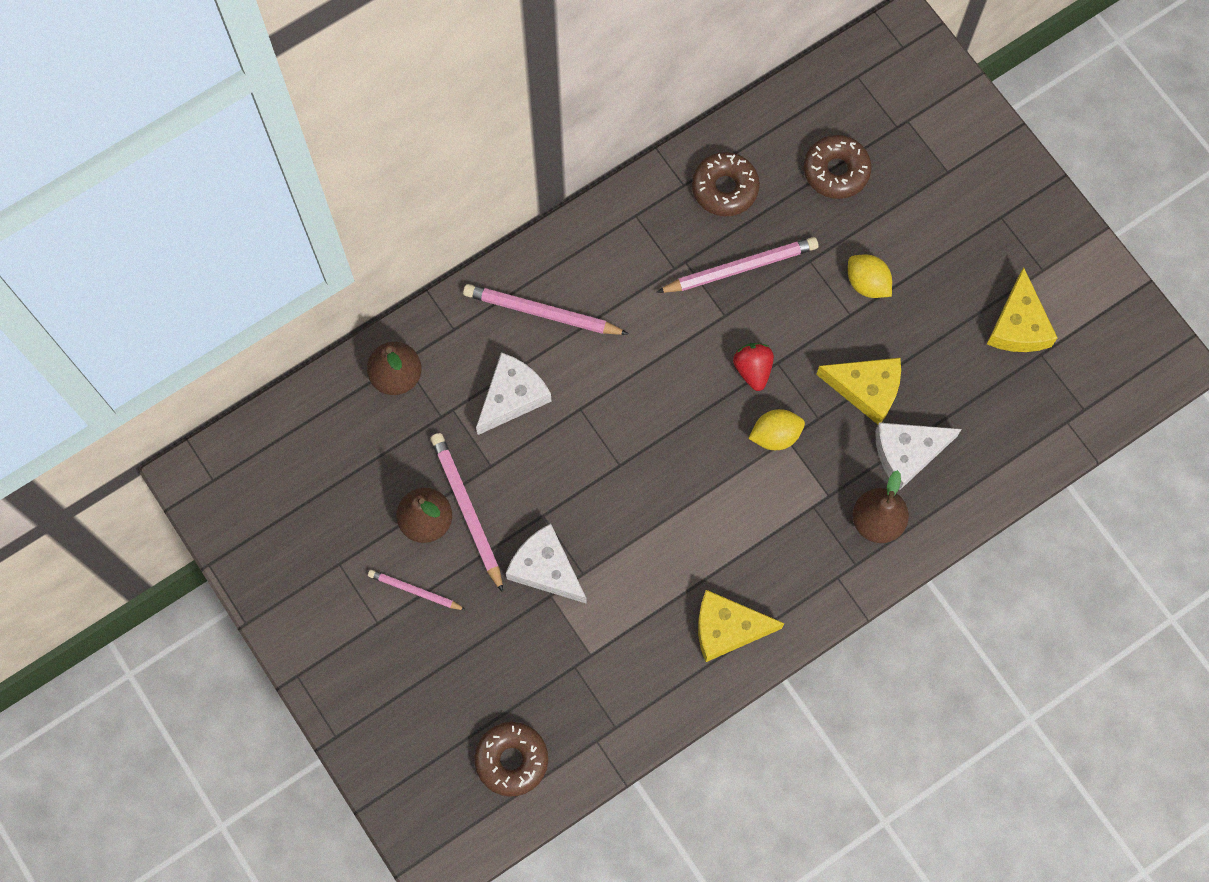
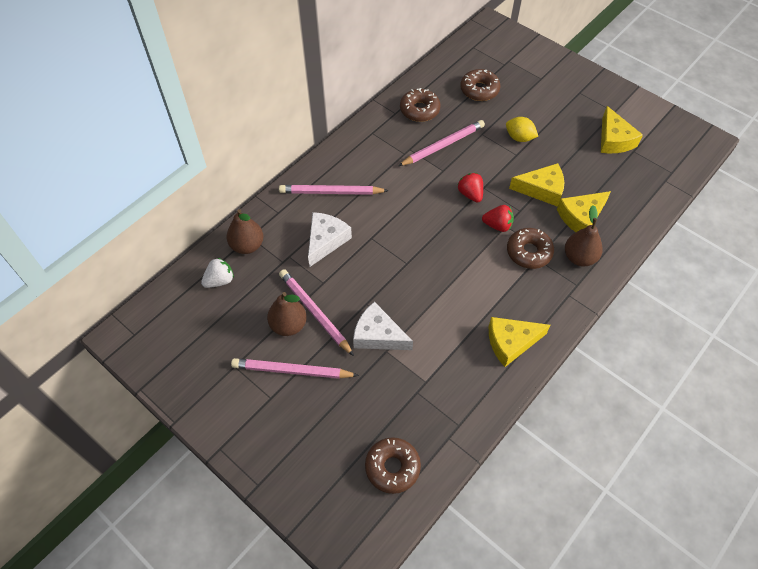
camera: 15 degrees left, 15 degrees down
(345, 424) = (220, 280): none -> white strawberry
(415, 591) = (292, 371): pink pencil -> pink pencil, size x1.70
(775, 435) = (497, 225): yellow lemon -> red strawberry
(805, 493) = (529, 252): none -> brown donut
(907, 453) = (581, 217): white cheese -> yellow cheese

